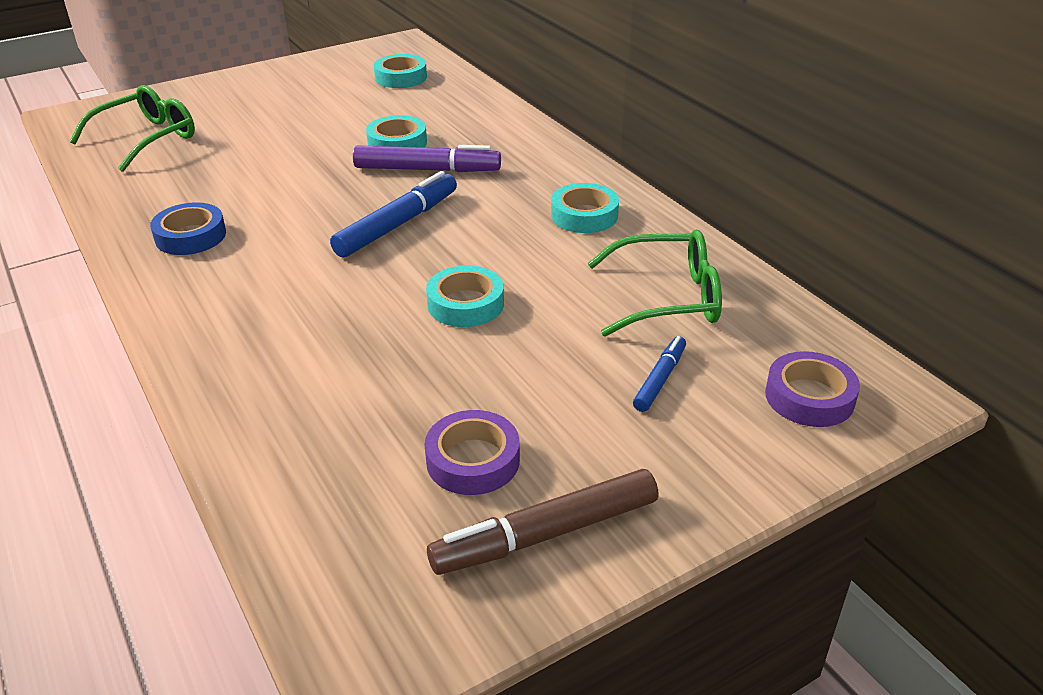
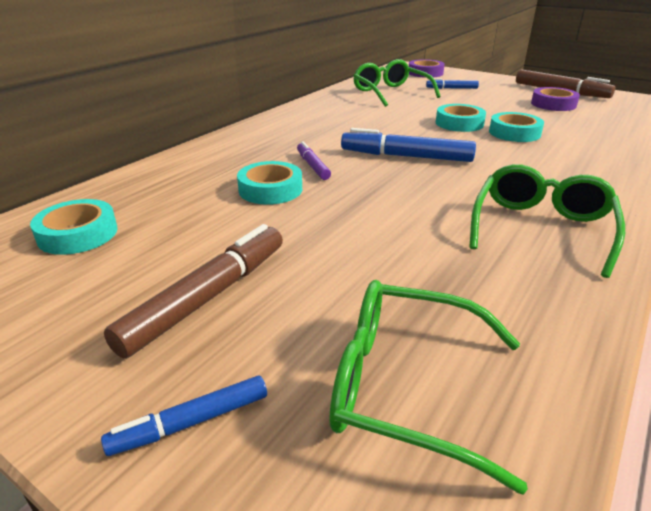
camera: 115 degrees left, 5 degrees down
(190, 236) = (541, 228): blue tape -> green glasses
(199, 95) = (191, 422): none -> blue marker
(279, 106) = (208, 297): none -> brown marker
(427, 170) = (312, 166): purple marker -> purple marker, size x0.56
(584, 215) = (330, 115): turquoise tape -> turquoise tape (514, 133)

